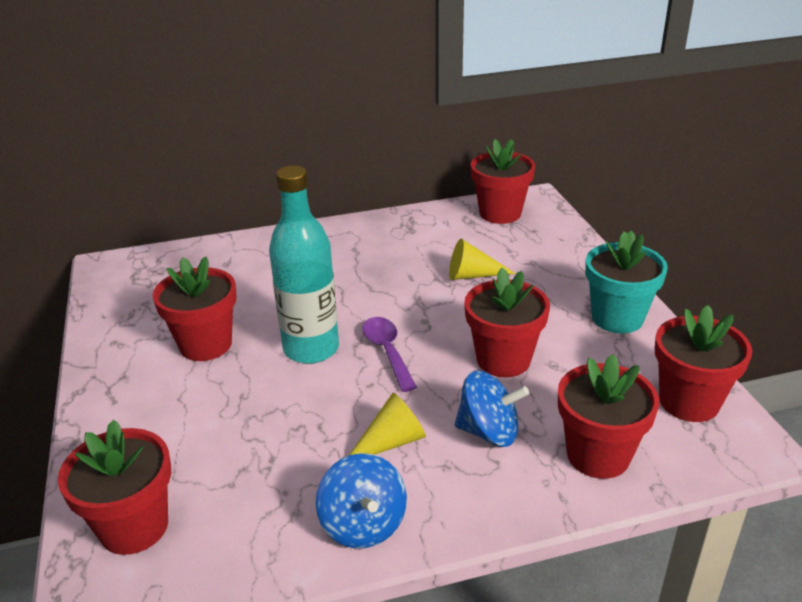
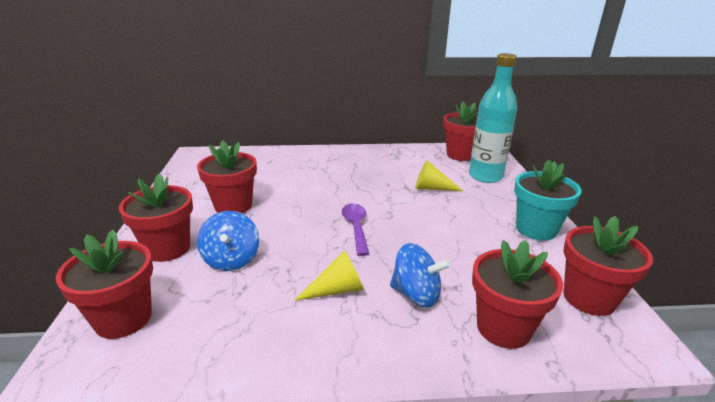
camera: 10 degrees right, 5 degrees down
(311, 349) = (303, 218): turquoise bottle -> turquoise bottle (485, 176)
(363, 524) = (293, 349): blue spinning top -> blue spinning top (231, 259)
(503, 360) = (440, 245): red flower pot -> red flower pot (168, 248)

